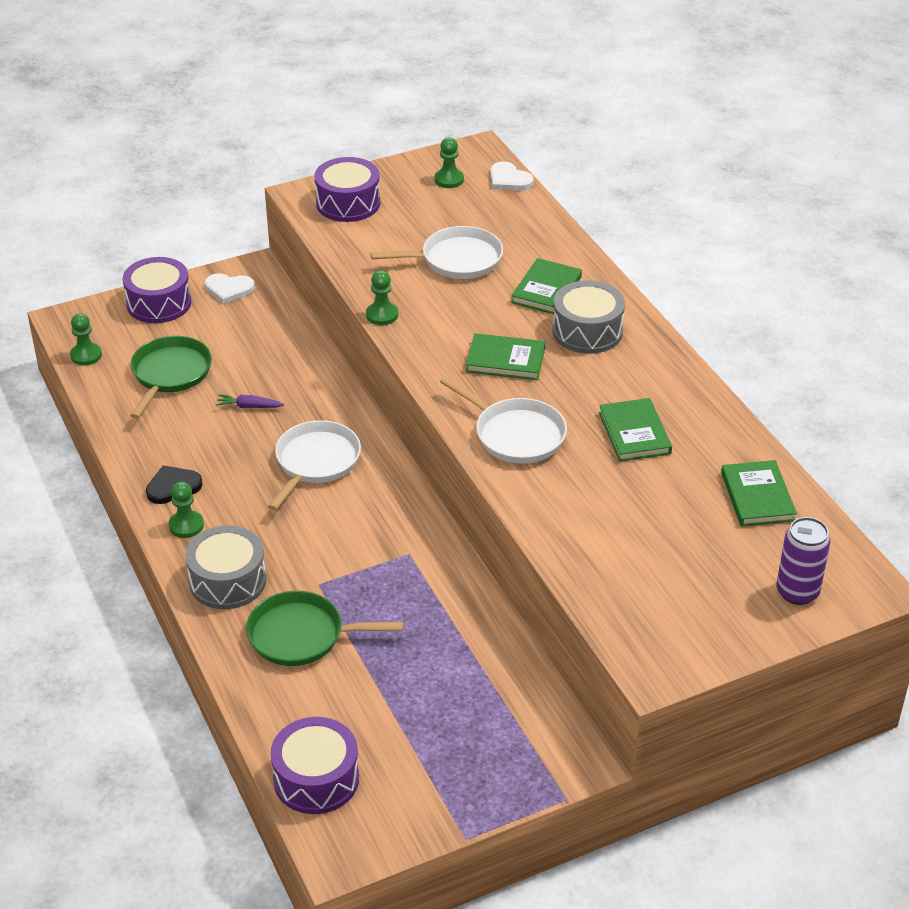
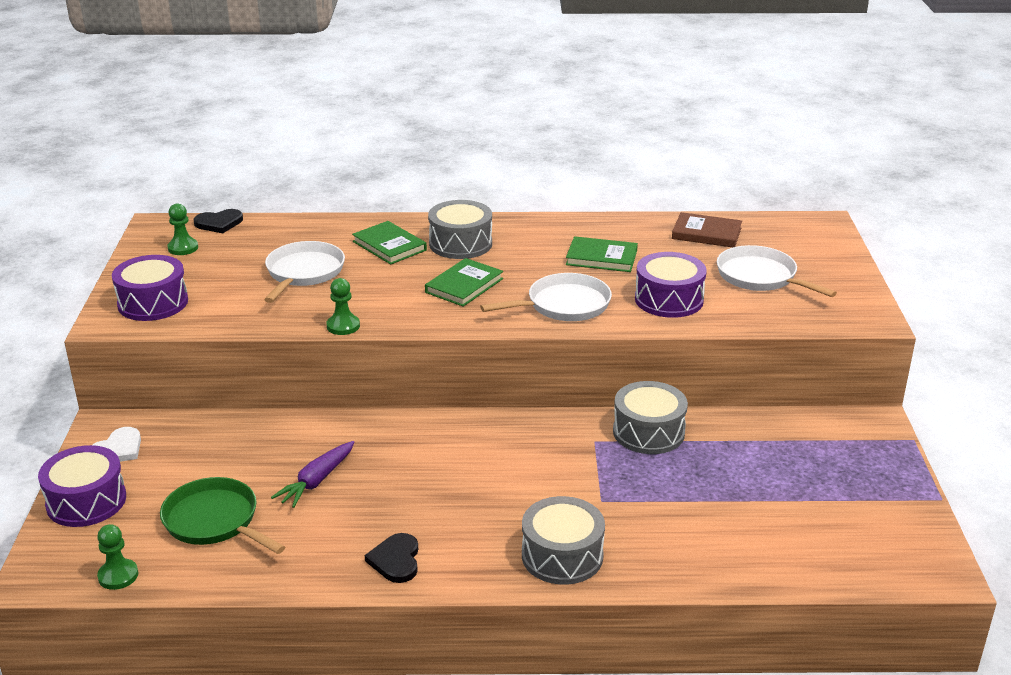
camera: 65 degrees left, 10 degrees down
(186, 525) = (462, 565): green pawn -> none
(249, 406) = (317, 481): purple carrot -> purple carrot, size x1.53
(302, 635) = (663, 527): green pan -> none
(315, 462) = (434, 461): white pan -> white pan (760, 277)
(316, 779) = (848, 563): purple drum -> purple drum (669, 300)
(446, 587) = (648, 432): none -> grey drum
(509, 180) = (219, 223): white heart -> black heart
(757, 497) = (706, 233): green book -> brown book
(797, 592) = (814, 247): purple can -> none

